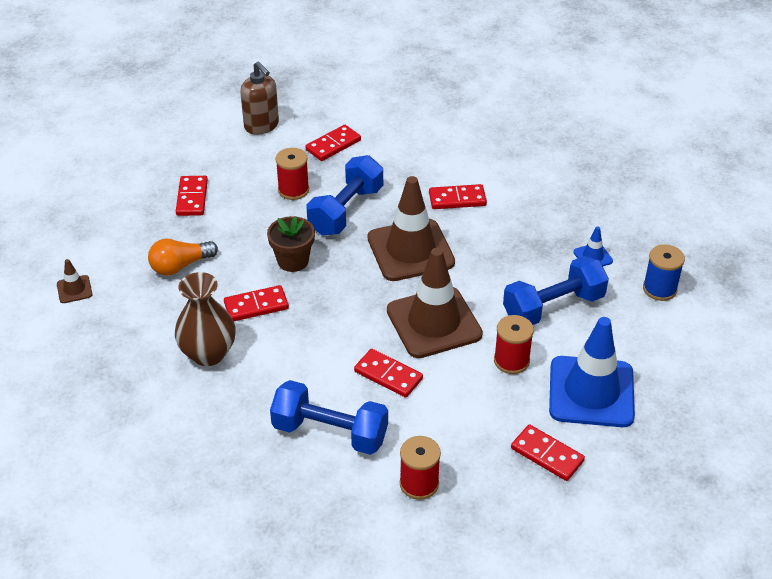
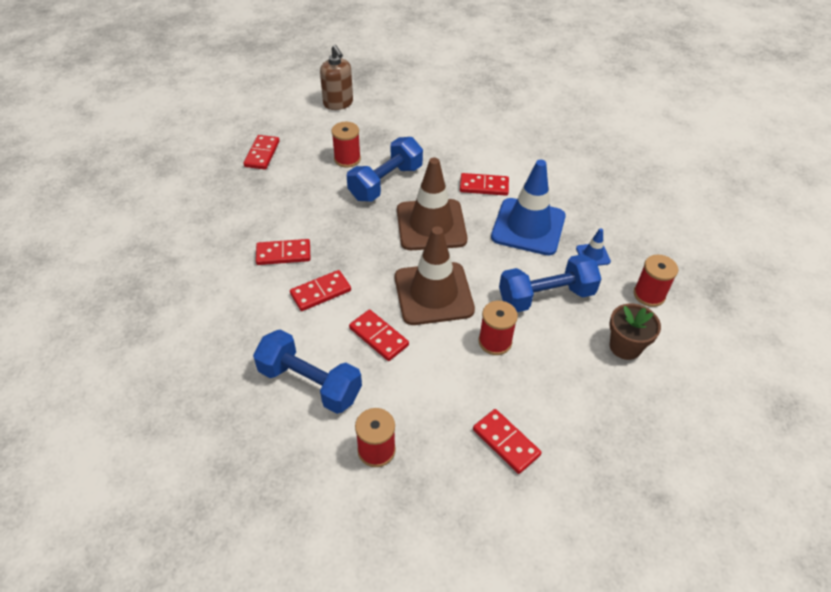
camera: 10 degrees right, 5 degrees up
(74, 289) = (139, 216): brown traffic cone -> none
(180, 266) = (232, 209): orange light bulb -> none
(208, 353) = (228, 290): brown vase -> none
(293, 261) = (327, 219): brown flower pot -> brown flower pot (625, 346)
(333, 145) = (392, 127): red domino -> red domino (320, 292)
(591, 392) = (563, 385): blue traffic cone -> blue traffic cone (528, 227)
(659, 289) = (649, 295): blue spool -> red spool

